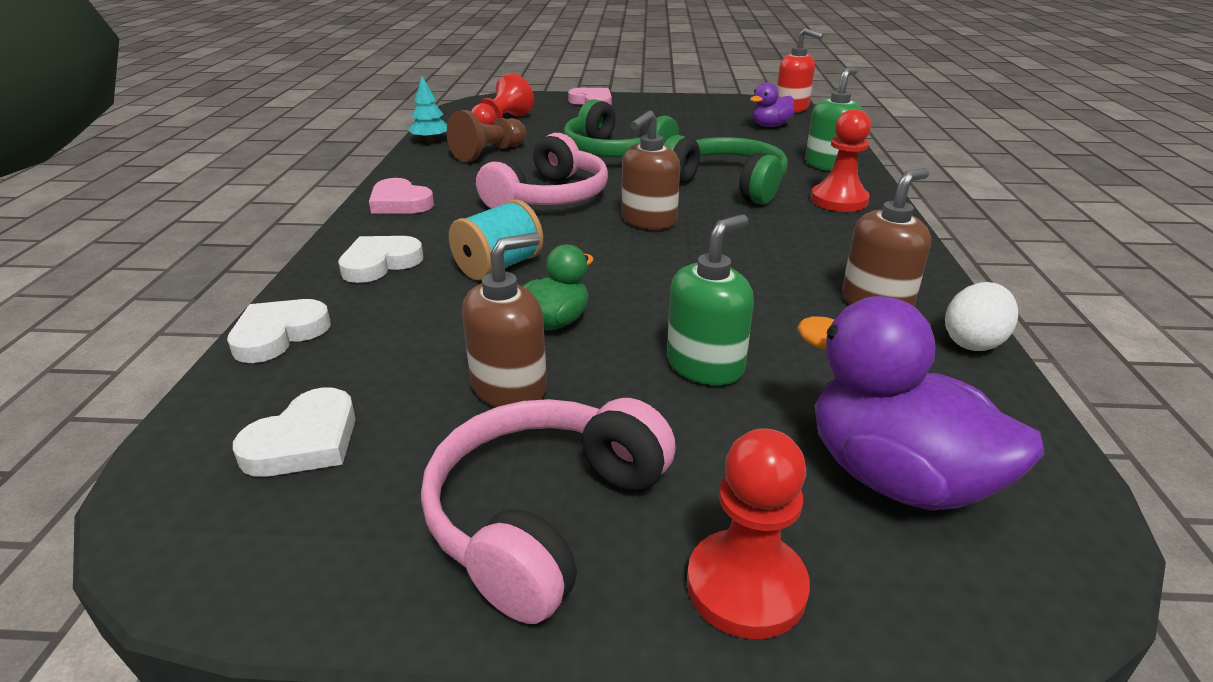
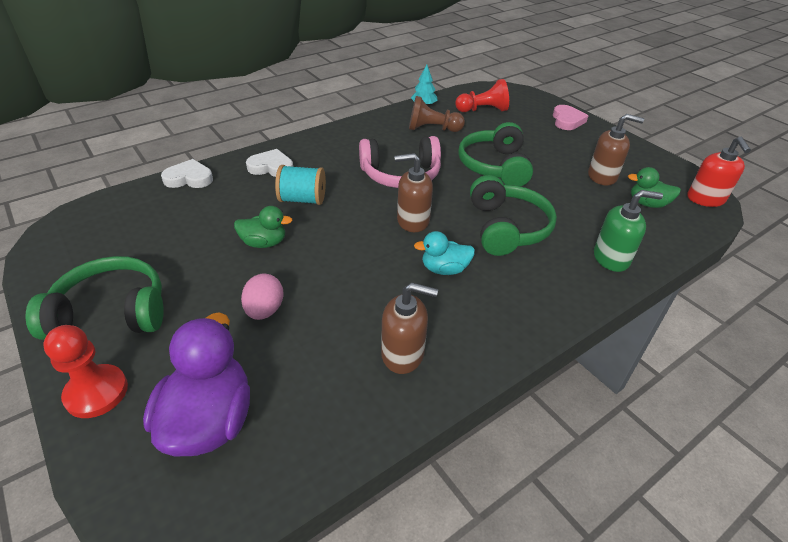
camera: 50 degrees right, 10 degrees up
(304, 441) = (122, 227): white heart -> none
(400, 203) = (338, 138): pink heart -> none
(509, 387) = (196, 258): brown soap dispenser -> brown soap dispenser (602, 176)
(545, 517) = (111, 313): pink headphones -> green headphones
(705, 365) = (264, 310): green soap dispenser -> pink egg
(757, 234) = (444, 269): none -> turquoise duck
(770, 126) = (647, 204): purple duck -> green duck
(839, 200) = (548, 285): red pawn -> none
(973, 342) = (391, 417): white egg -> none

